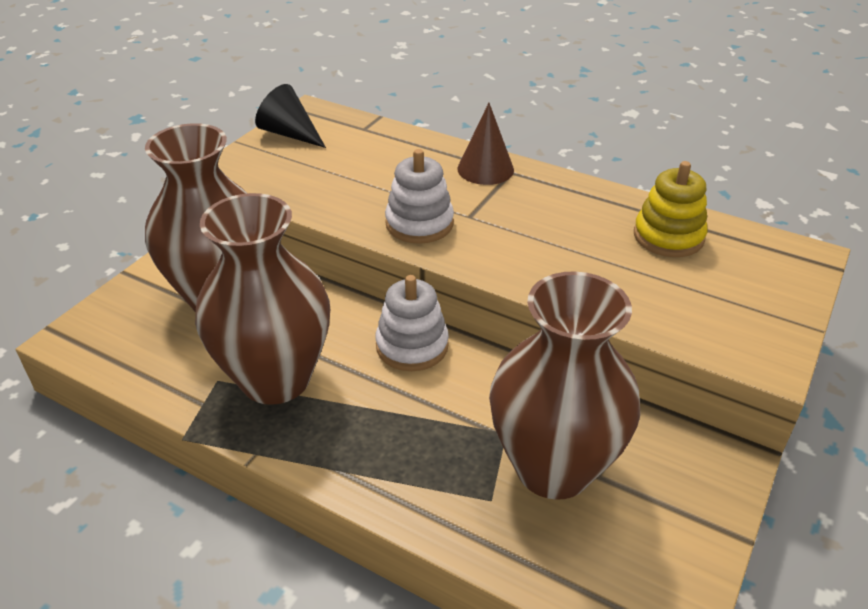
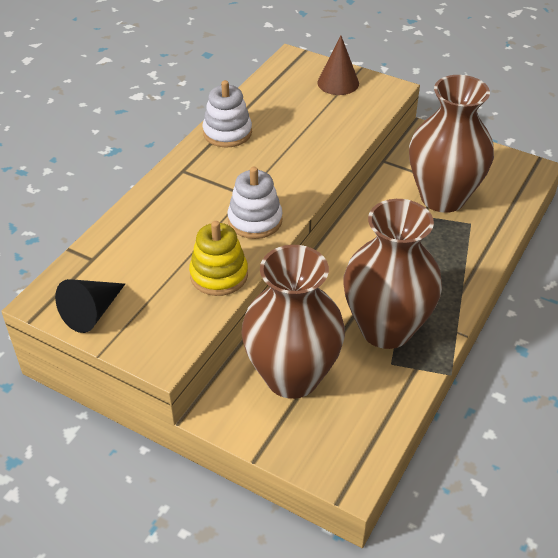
camera: 90 degrees left, 5 degrees up
(412, 346) = (345, 257): white stacking toy -> white stacking toy (227, 133)
(485, 169) = (177, 184): brown cone -> brown cone (338, 83)
(668, 236) = (273, 106): yellow stacking toy -> yellow stacking toy (219, 275)

